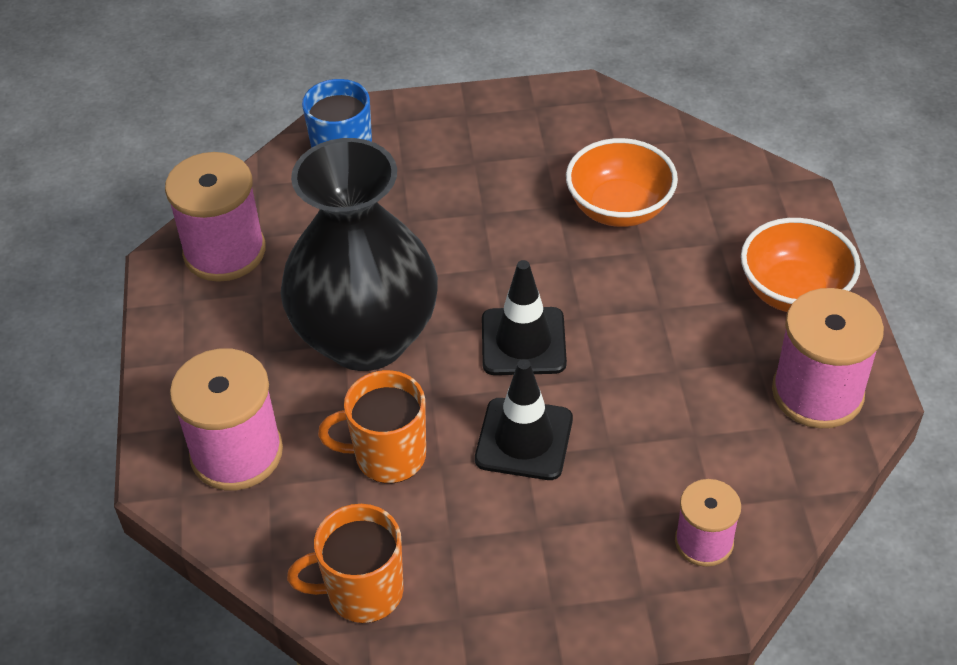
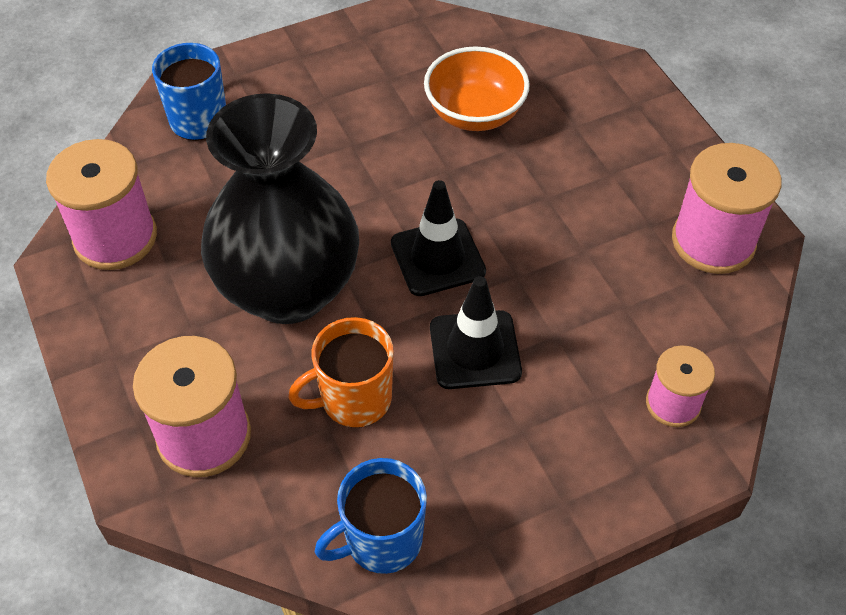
camera: 20 degrees left, 5 degrees up
(362, 592) = (381, 540): orange mug -> blue mug
(793, 292) = (656, 155): orange bowl -> none

